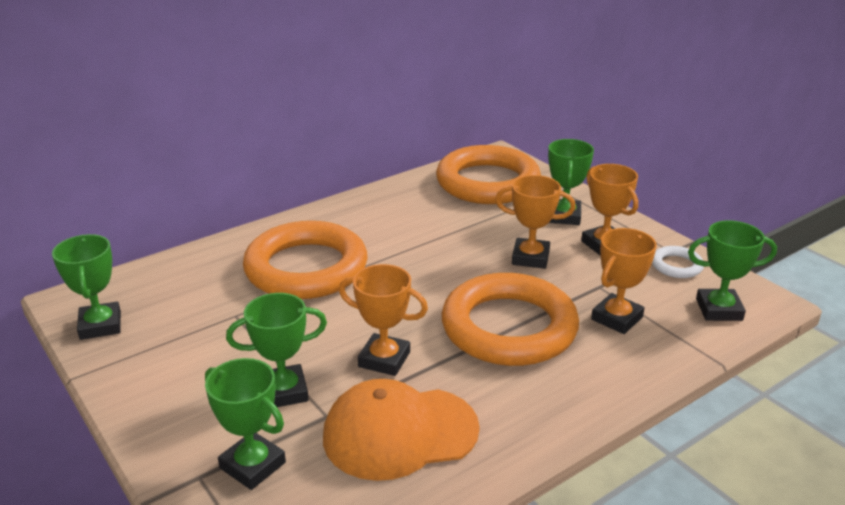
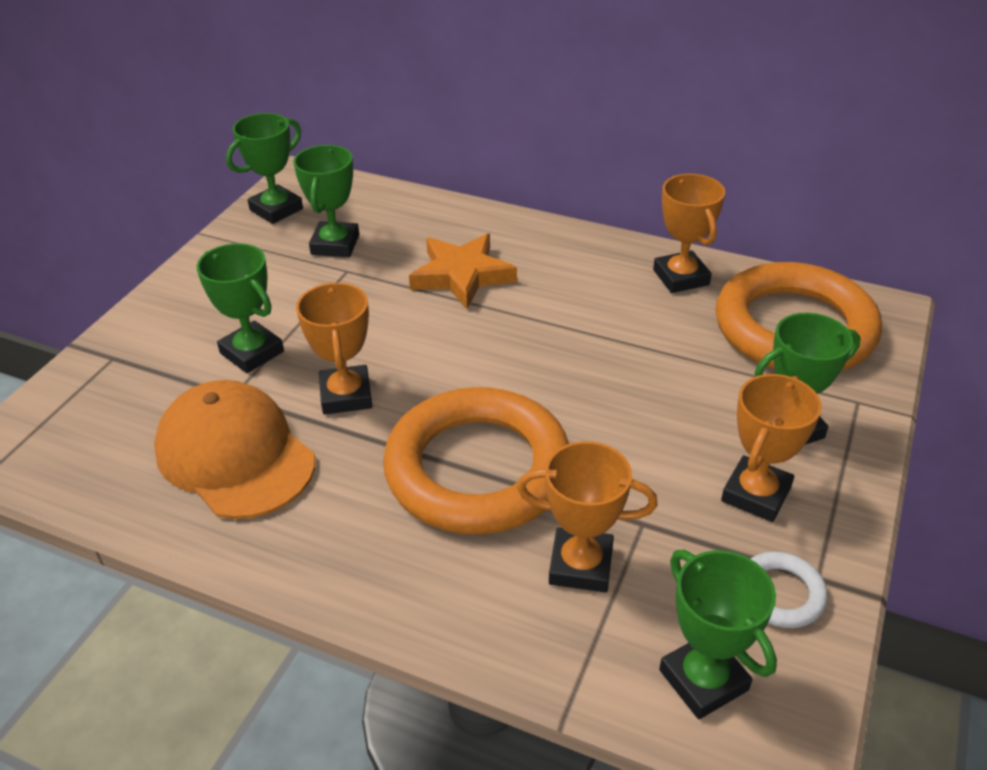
camera: 60 degrees right, 10 degrees up
(252, 465) = (141, 381): green trophy -> green trophy (335, 245)
(306, 268) = (462, 275): orange ring -> orange star
(530, 258) = (648, 433): orange trophy -> orange trophy (681, 277)

